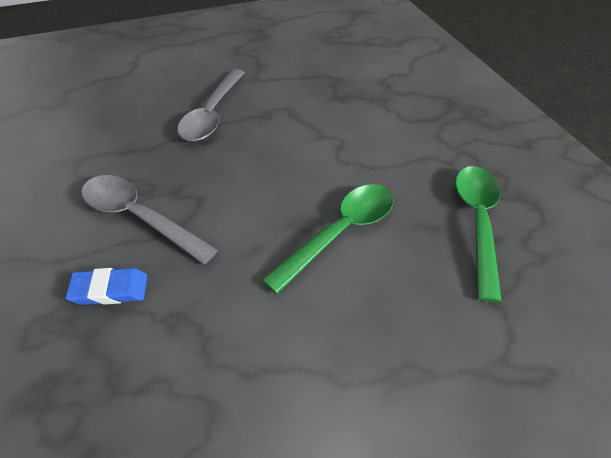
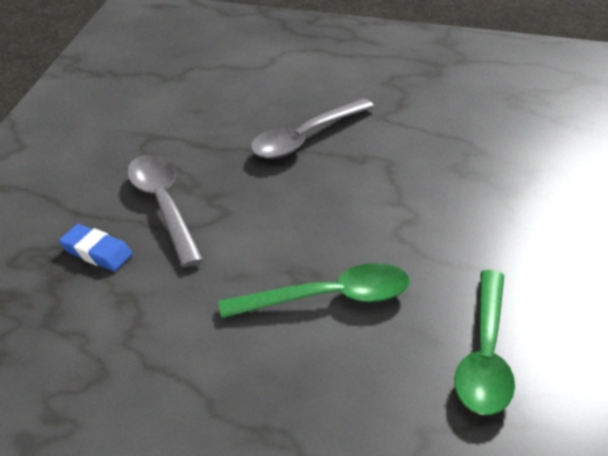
camera: 35 degrees right, 10 degrees down
(477, 222) = (485, 356): green spoon -> green spoon turned 150 degrees clockwise

